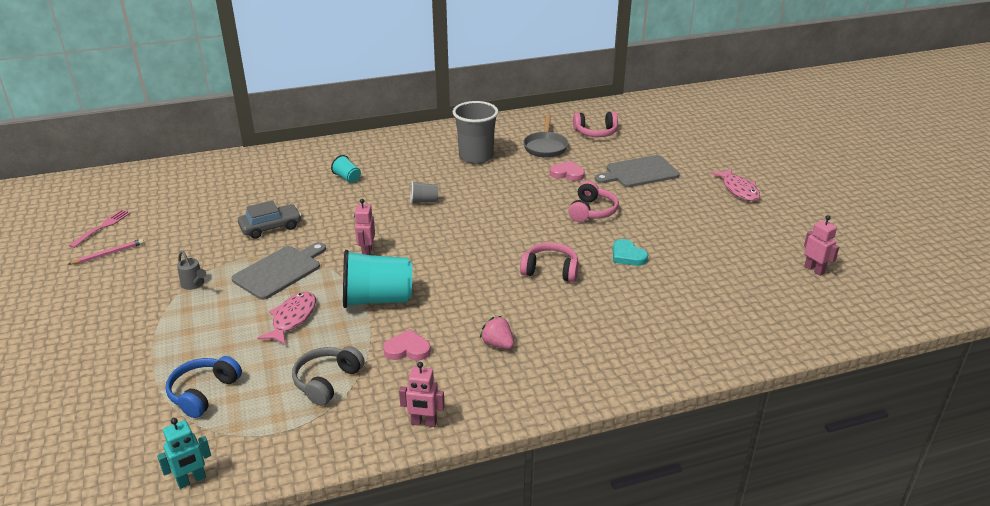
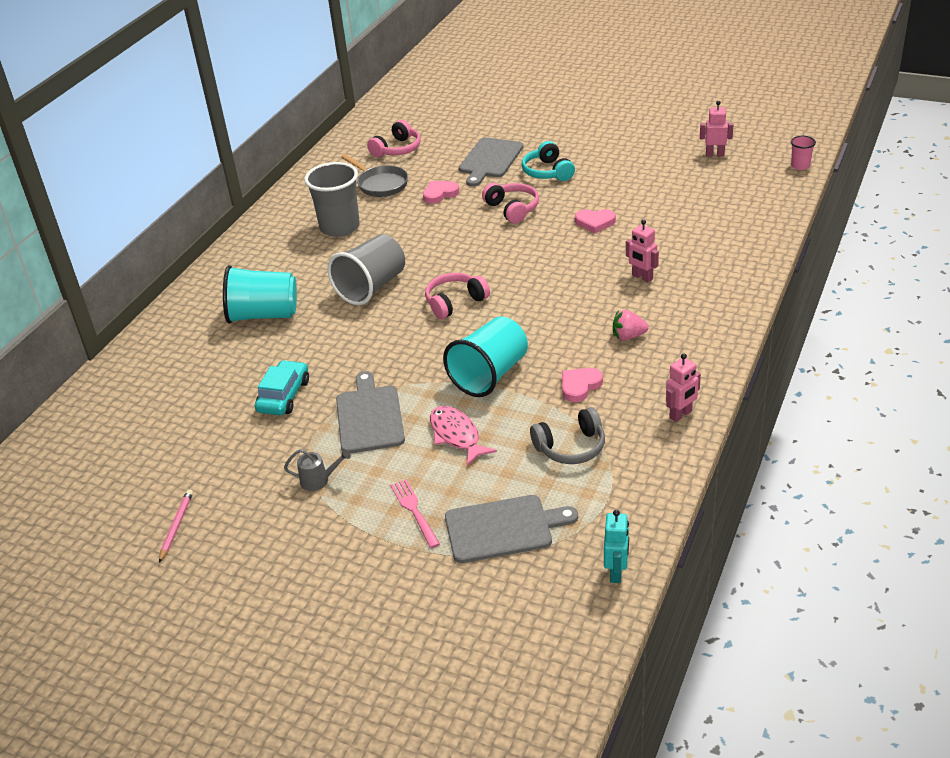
camera: 45 degrees left, 5 degrees up
(102, 227) = (112, 517): pink fork -> pink fork (414, 511)
(203, 393) = (503, 528): blue headphones -> grey cutting board
(271, 227) = (283, 396): grey car -> turquoise car
(327, 381) = (571, 447): grey headphones -> grey headphones turned 90 degrees counterclockwise
(347, 178) = (263, 315): turquoise cup -> turquoise cup, size x2.12
(367, 252) = (409, 353): pink robot -> pink robot (642, 277)
(424, 201) = (371, 287): grey cup -> grey cup, size x2.12
(550, 270) = (566, 267): pink headphones -> pink headphones (455, 302)
(627, 256) = (595, 222): turquoise heart -> pink heart
(661, 203) = (547, 172): none -> turquoise headphones
(738, 190) = (578, 130): pink fish -> none
(875, 325) = (800, 166): none -> pink cup

